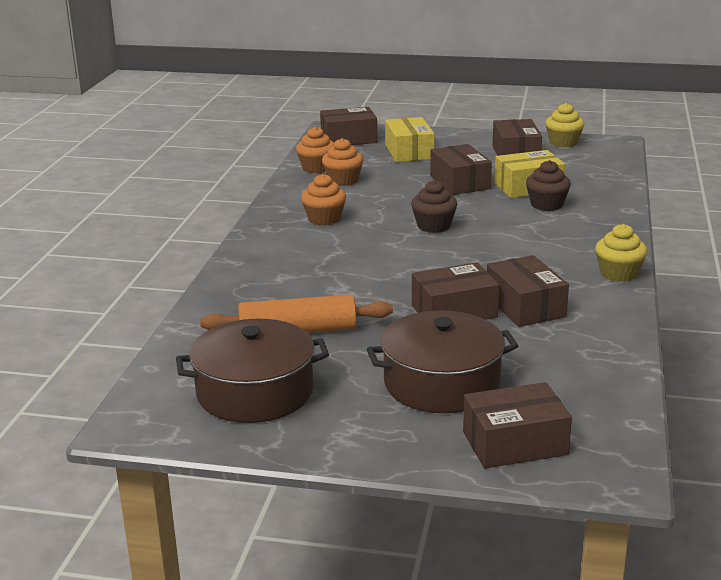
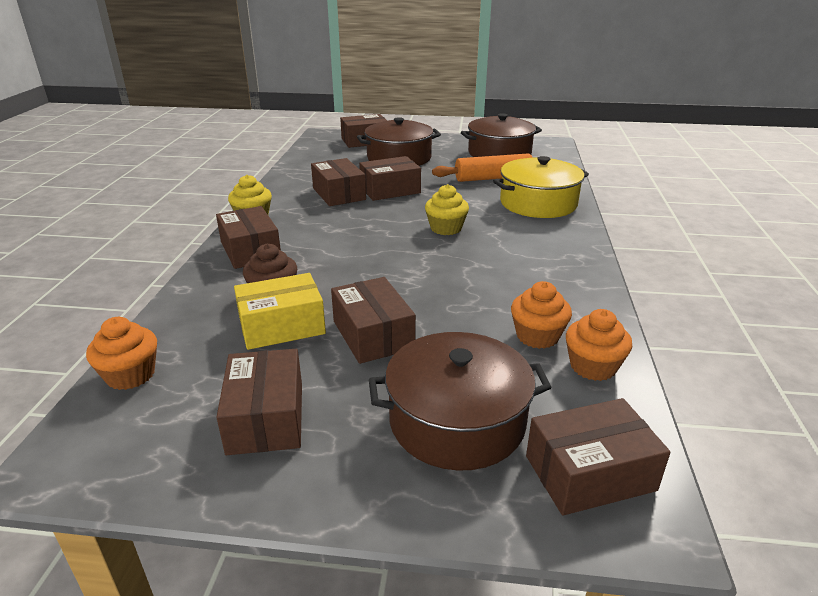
camera: 175 degrees right, 5 degrees up
(262, 286) = (538, 203): none -> yellow pot
(324, 219) = (526, 269): orange cupcake -> orange cupcake (130, 375)
(409, 152) = (457, 421): yellow box -> brown pot
(433, 226) = (407, 261): brown cupcake -> none
(563, 142) = (155, 464): yellow cupcake -> yellow cupcake (446, 228)
(592, 238) = (250, 250): none -> brown box

